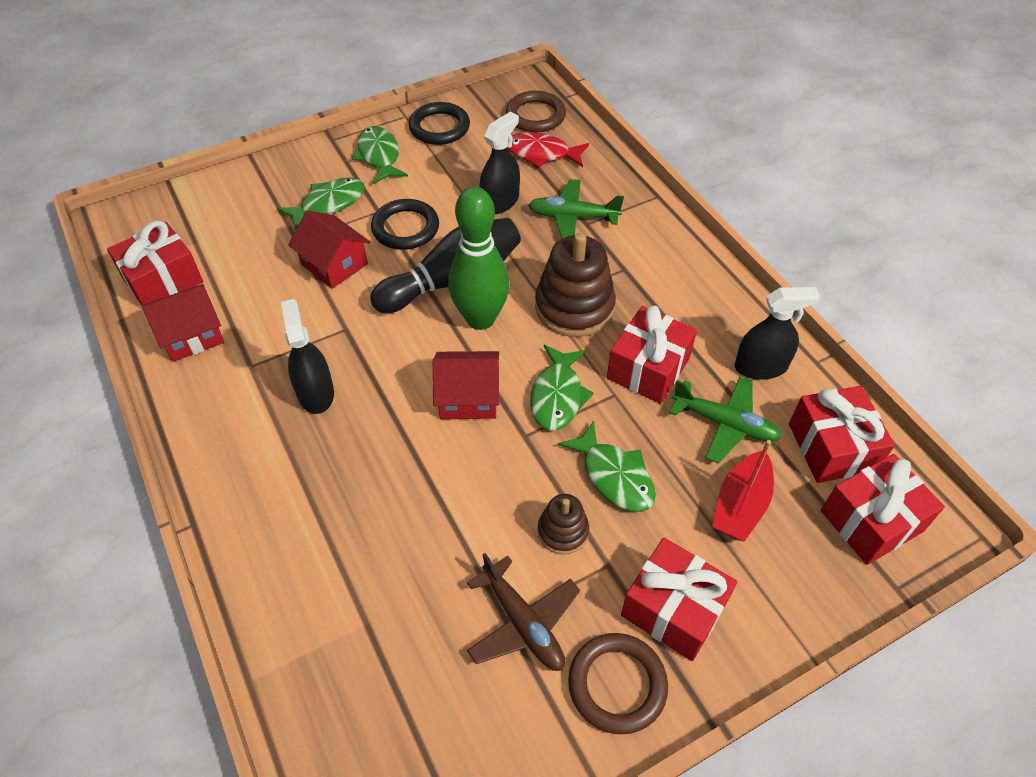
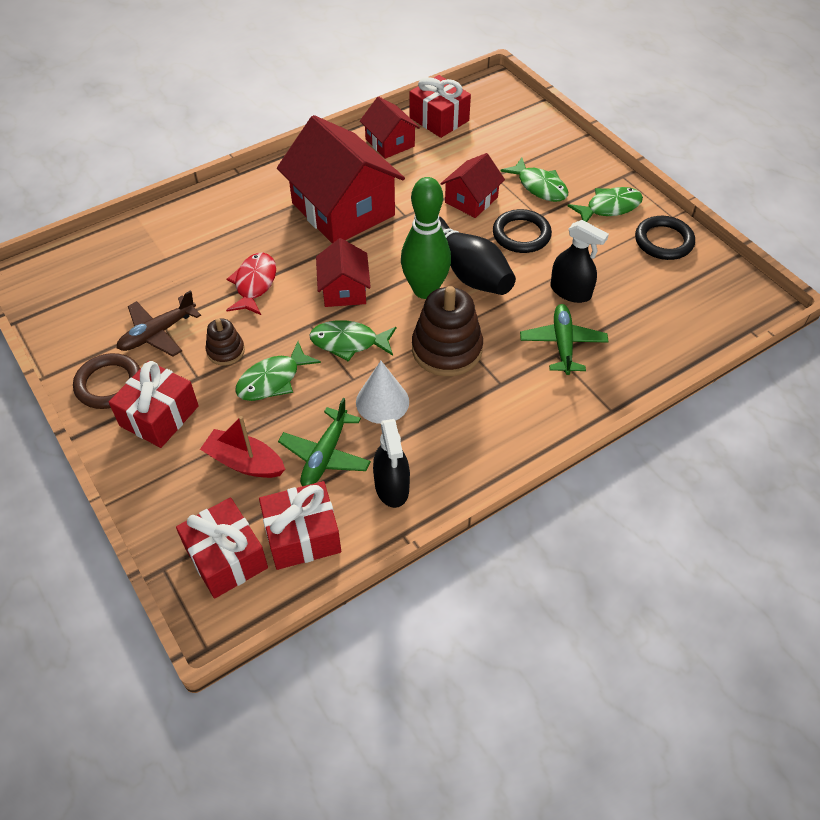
camera: 85 degrees right, 0 degrees up
(315, 393) = (343, 209): black spray bottle -> red house
(535, 116) = (708, 309): brown ring -> none
(541, 154) = (649, 316): red fish -> red fish (254, 284)
(648, 368) = (382, 401): red gift -> white cone

